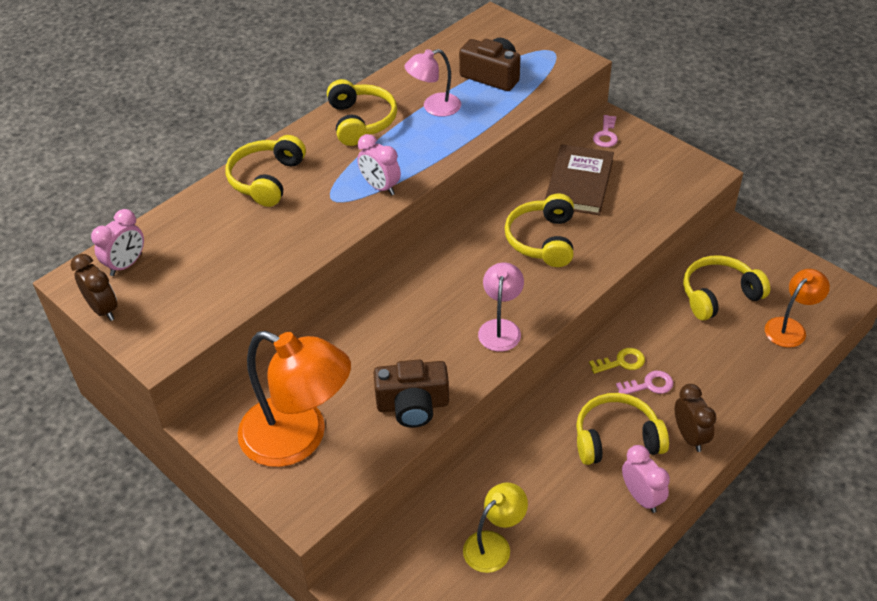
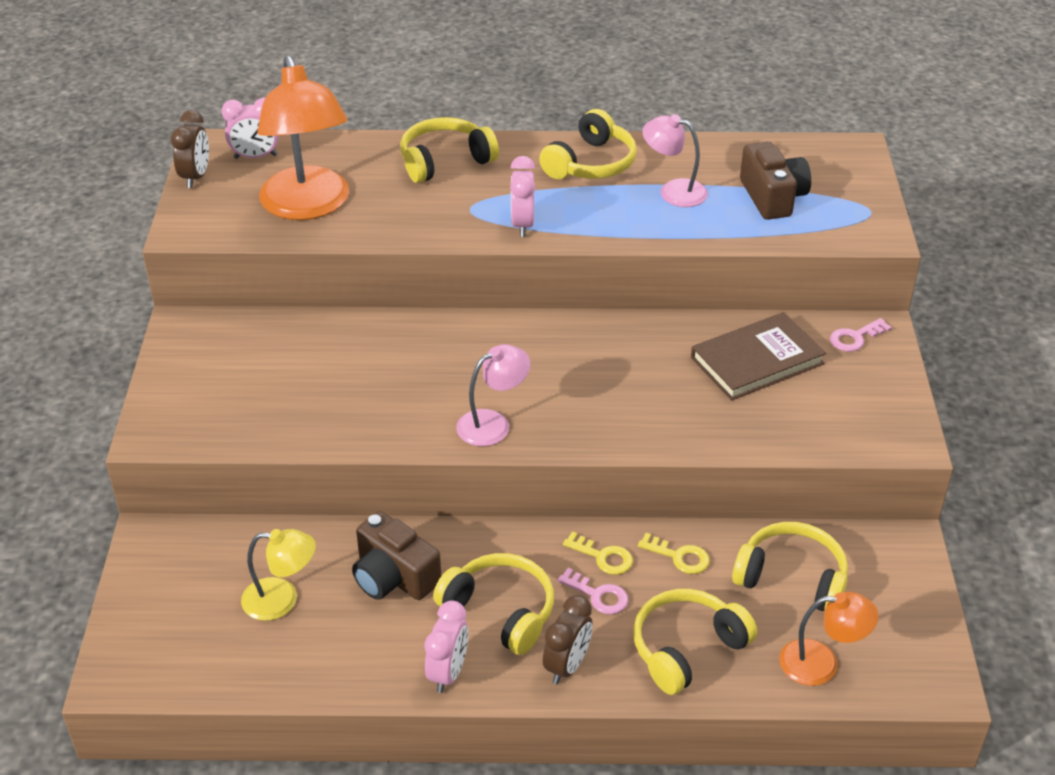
camera: 45 degrees right, 5 degrees down
(298, 438) = (223, 382): orange lamp -> orange lamp (308, 206)
(413, 405) = (335, 425): brown camera -> brown camera (394, 577)
(542, 240) = (642, 382): yellow headphones -> yellow headphones (686, 648)
(655, 329) = (679, 557): none -> yellow key

